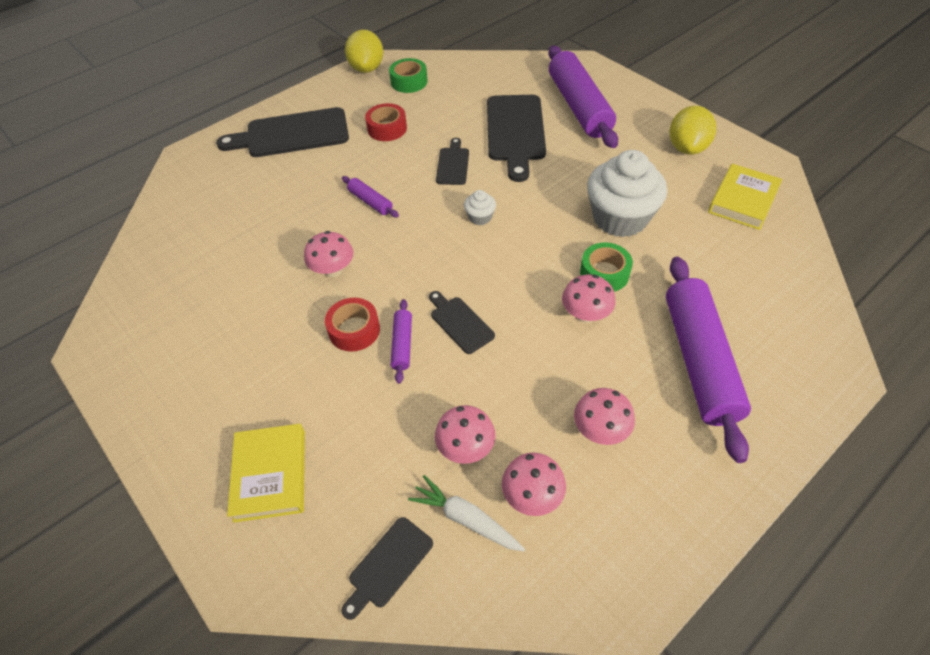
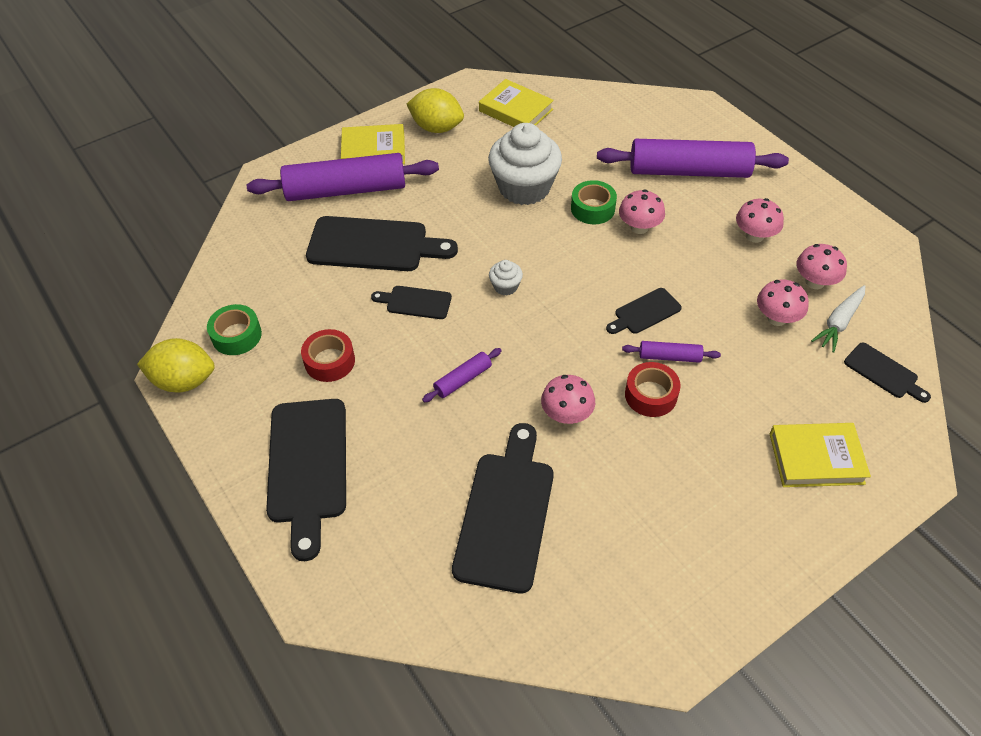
camera: 85 degrees left, 0 degrees up
(239, 240) = (506, 514): none -> black cutting board
(637, 114) = (373, 150): none -> yellow book

